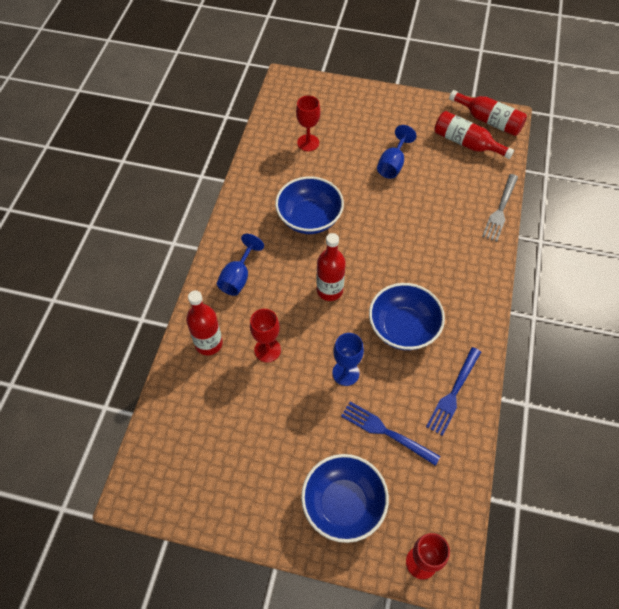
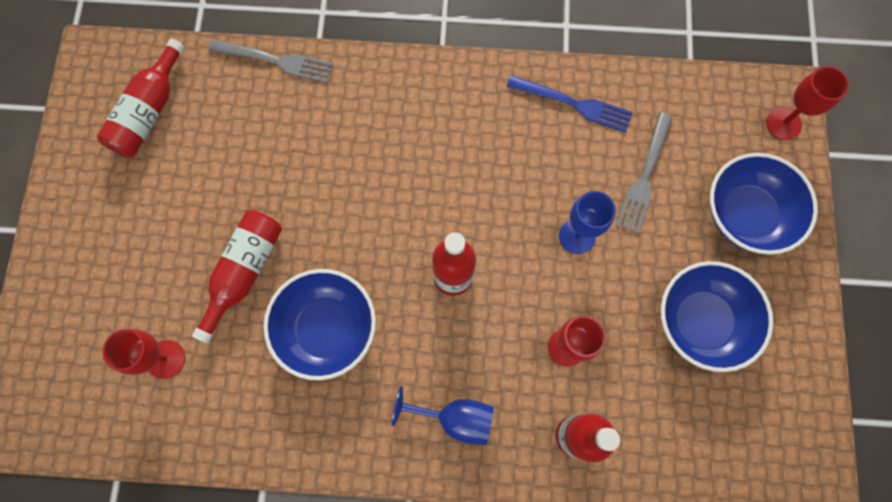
camera: 100 degrees left, 15 degrees up
(386, 432) = (644, 176): blue fork -> grey fork
(392, 164) = (203, 216): blue goblet -> none
(403, 328) = (494, 171): blue bowl -> blue bowl (701, 321)
(489, 120) = (99, 82): red bottle -> red bottle (244, 272)

